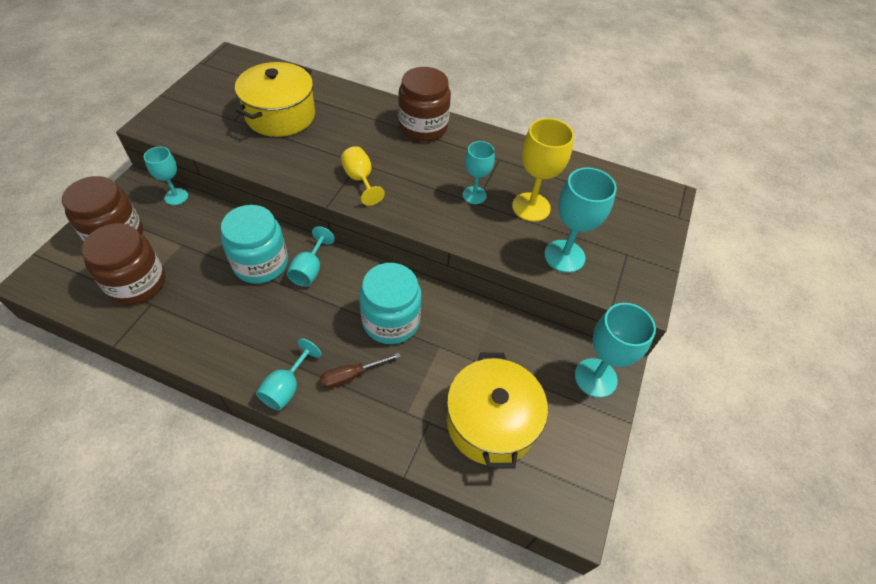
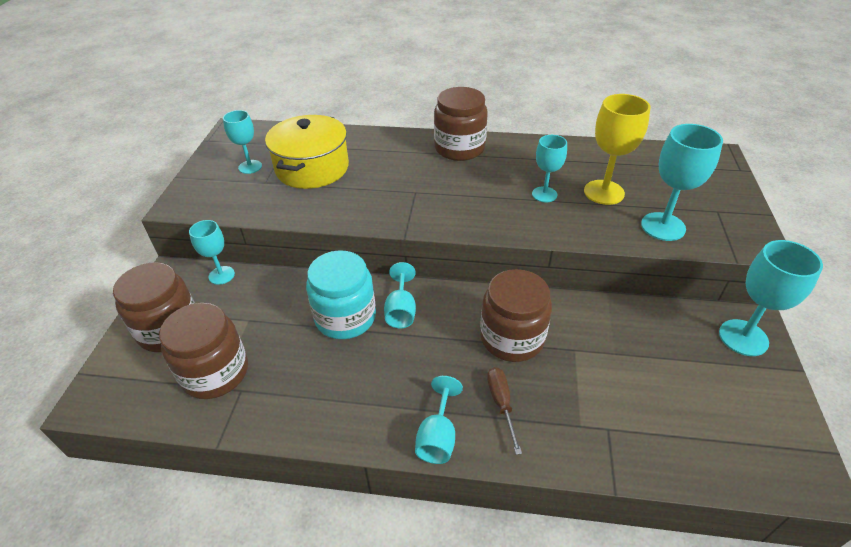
camera: 10 degrees left, 10 degrees down
(227, 100) = (250, 167): none -> turquoise goblet
(351, 375) = (501, 404): brown screwdriver -> brown screwdriver turned 120 degrees clockwise
(360, 180) = (425, 206): yellow goblet -> none
(391, 321) = (512, 338): turquoise jar -> brown jar
(491, 422) = (671, 410): yellow pot -> none

